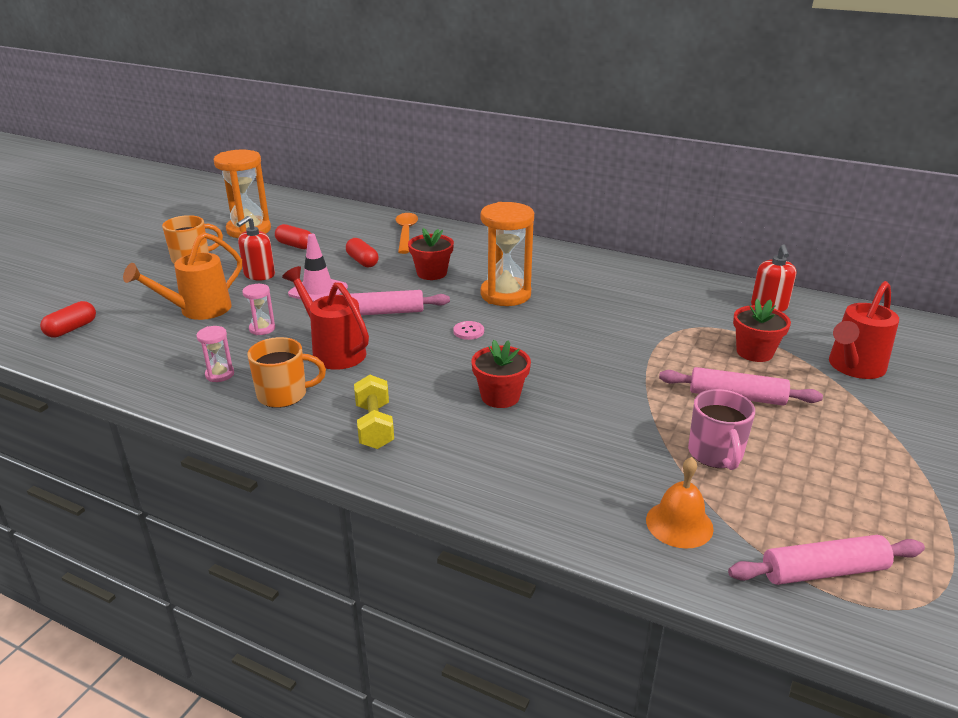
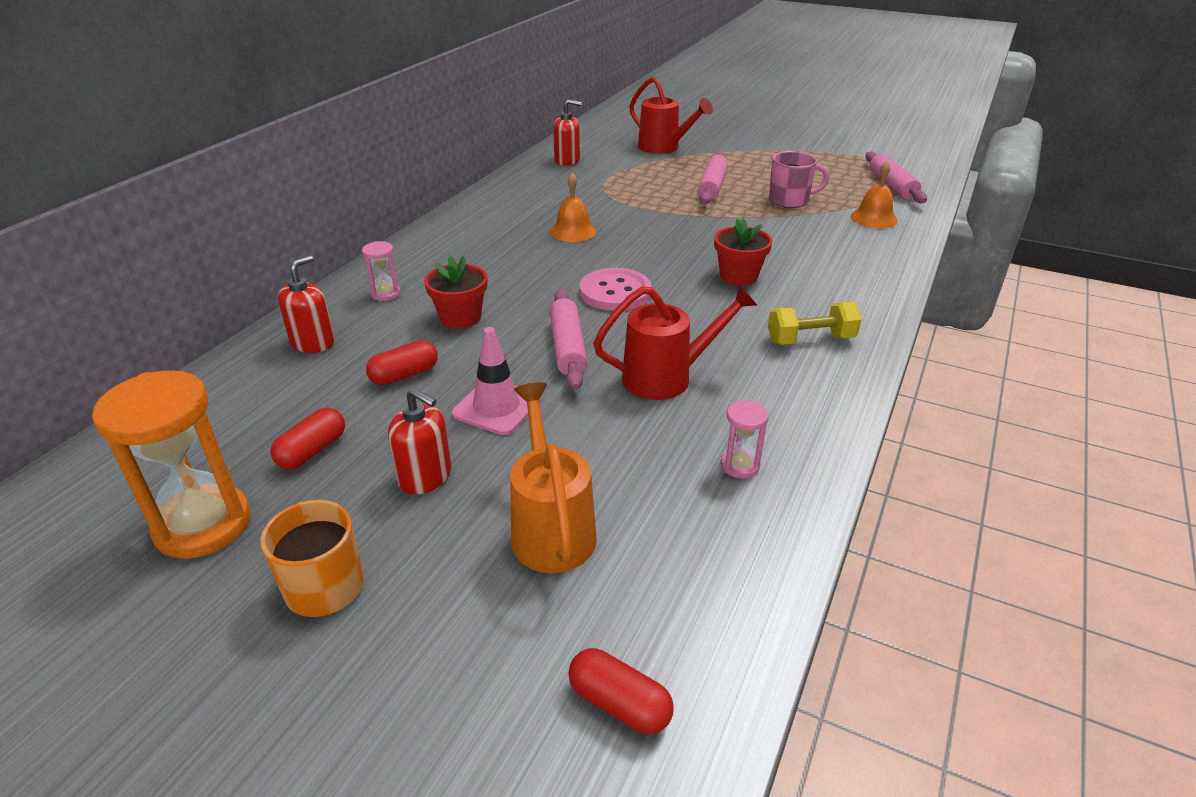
camera: 90 degrees left, 5 degrees up
(198, 310) = (551, 528): orange watering can -> orange watering can turned 150 degrees counterclockwise
(262, 329) = (612, 445): pink hourglass -> pink hourglass (385, 294)
(284, 395) = (772, 404): orange mug -> none
(333, 351) = (667, 377): red watering can -> red watering can turned 150 degrees counterclockwise
(406, 233) = (313, 342): orange spoon -> red soap dispenser
(468, 331) = (615, 292): pink button -> pink button, size x2.06
(505, 294) = (529, 271): orange hourglass -> none
(586, 312) = (573, 231): none -> orange bell
(754, 352) = (645, 174): red flower pot -> none

